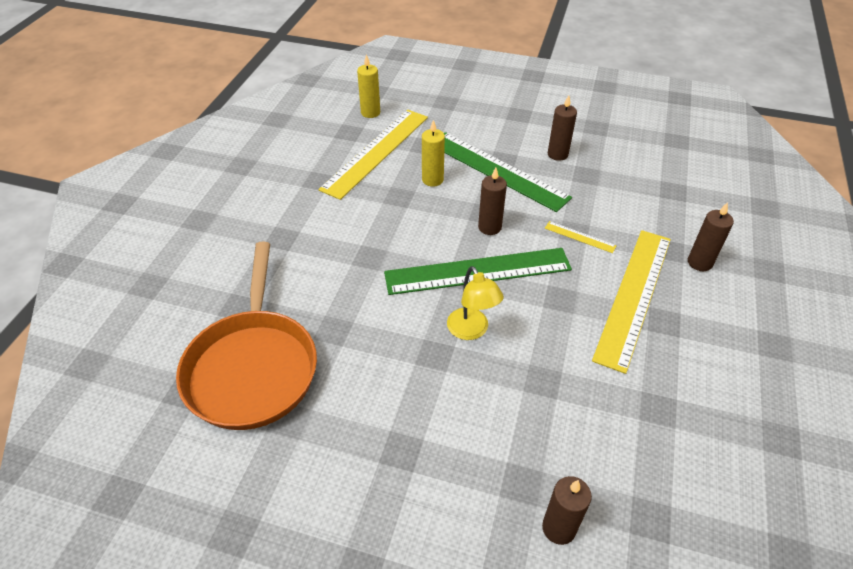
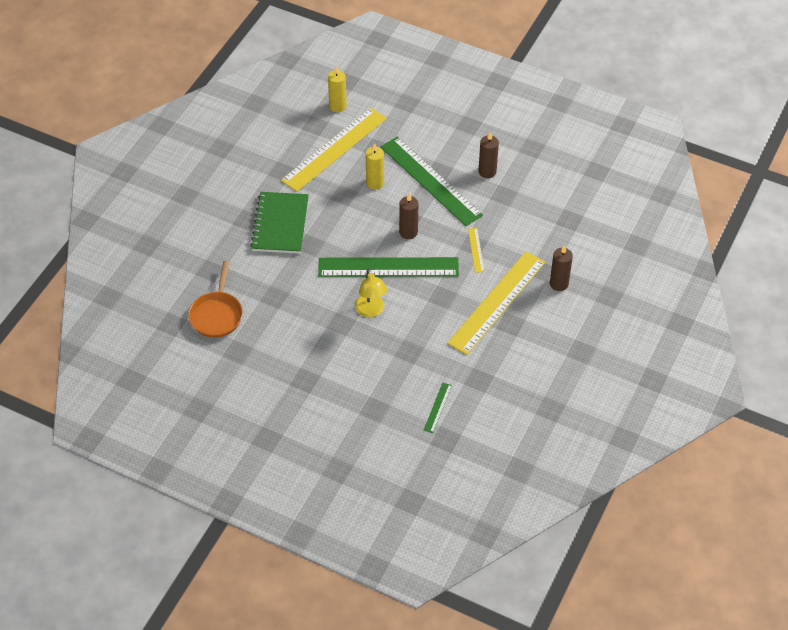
camera: 10 degrees right, 5 degrees up
(253, 367) = (217, 315): orange pan -> orange pan, size x0.59
(326, 238) = (280, 224): none -> green notebook
(559, 528) = (388, 435): brown candle -> none
(580, 237) = (476, 250): yellow ruler -> yellow ruler turned 45 degrees clockwise
(617, 464) = (437, 407): none -> green ruler

